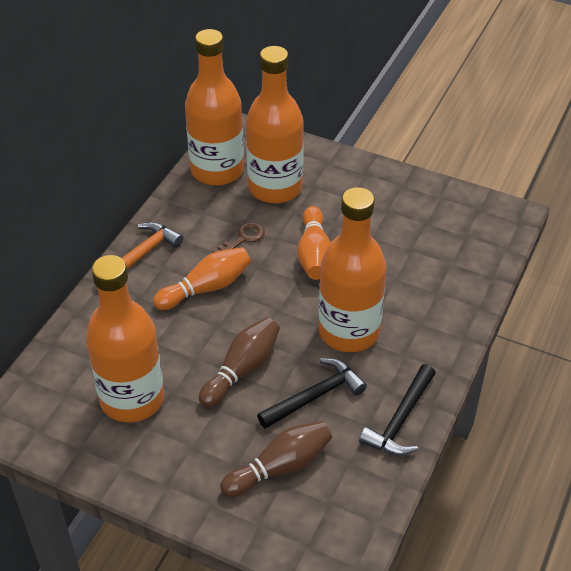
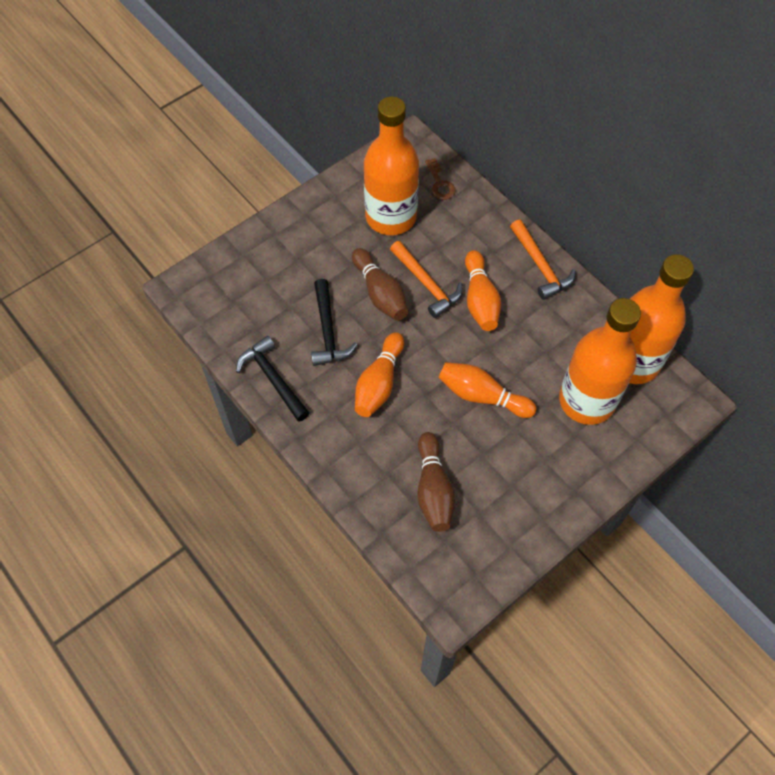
camera: 115 degrees right, 15 degrees up
(209, 335) = (426, 284): none -> orange hammer
(243, 239) = (527, 348): brown key -> brown key (440, 183)
(280, 467) = (279, 284): brown bowling pin -> brown bowling pin (433, 490)
(349, 331) = (379, 383): orange bottle -> orange bowling pin

